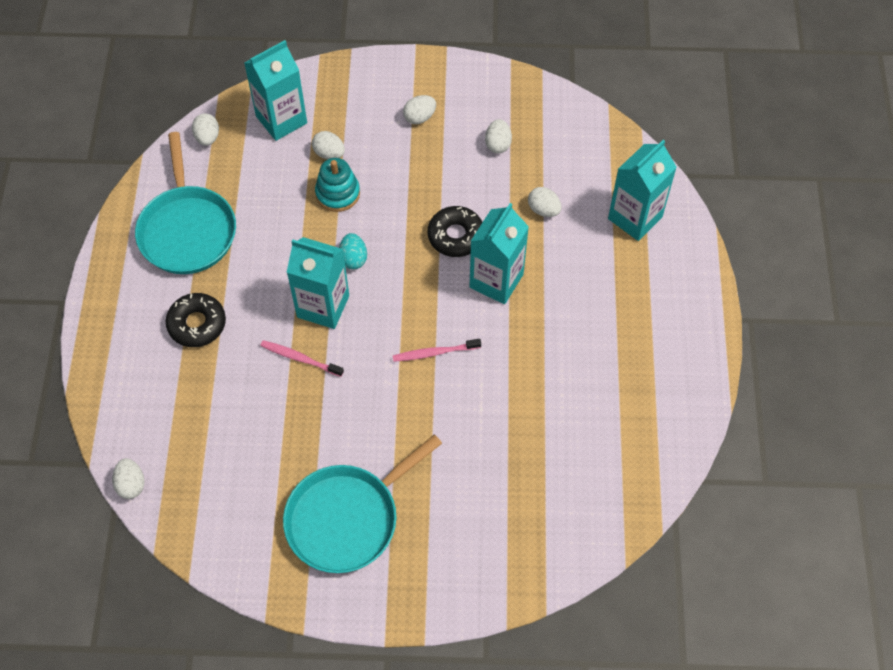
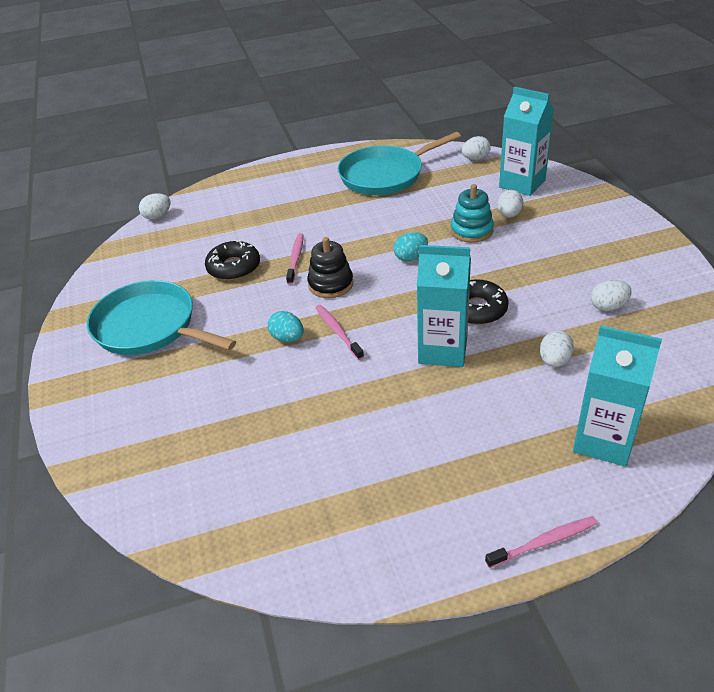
camera: 75 degrees right, 20 degrees down
(197, 324) = (304, 203): black donut -> black donut (234, 267)
(323, 306) = (352, 255): turquoise carton -> none
(360, 339) = (330, 284): none -> black stacking toy
(419, 117) = (593, 250): white egg -> none
(424, 396) = (287, 338): none -> turquoise egg
(705, 292) = (544, 542): none -> pink toothbrush

